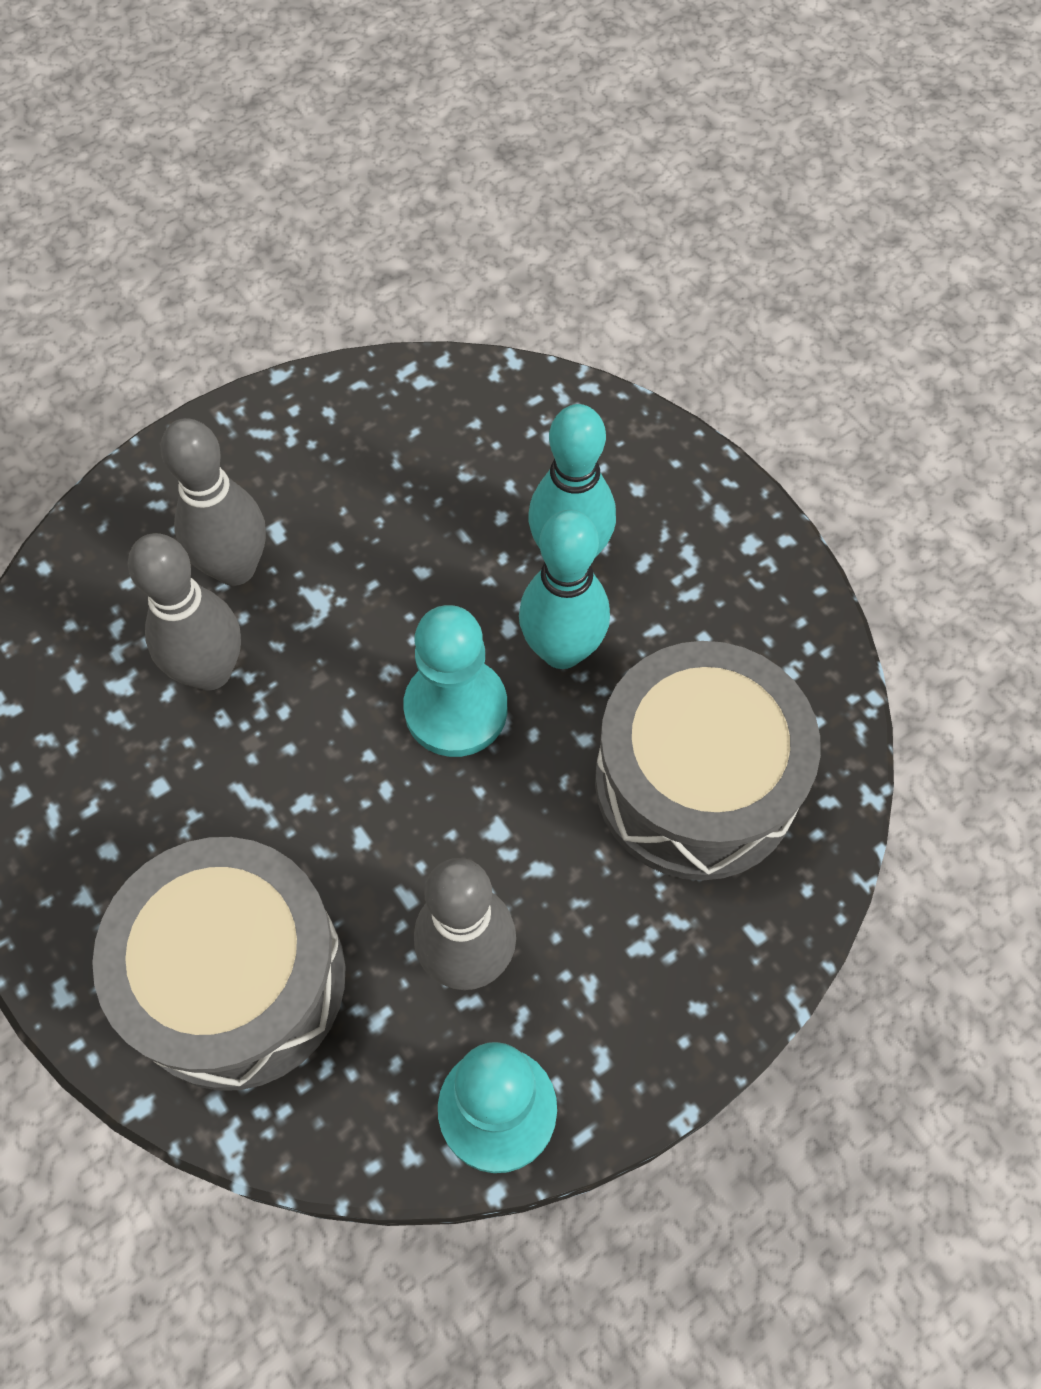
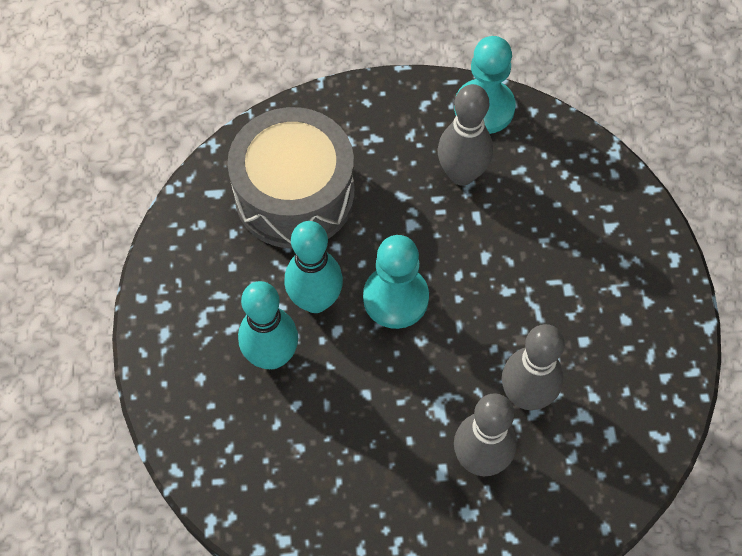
camera: 150 degrees left, 0 degrees up
(237, 979) = (581, 221): grey drum -> none

